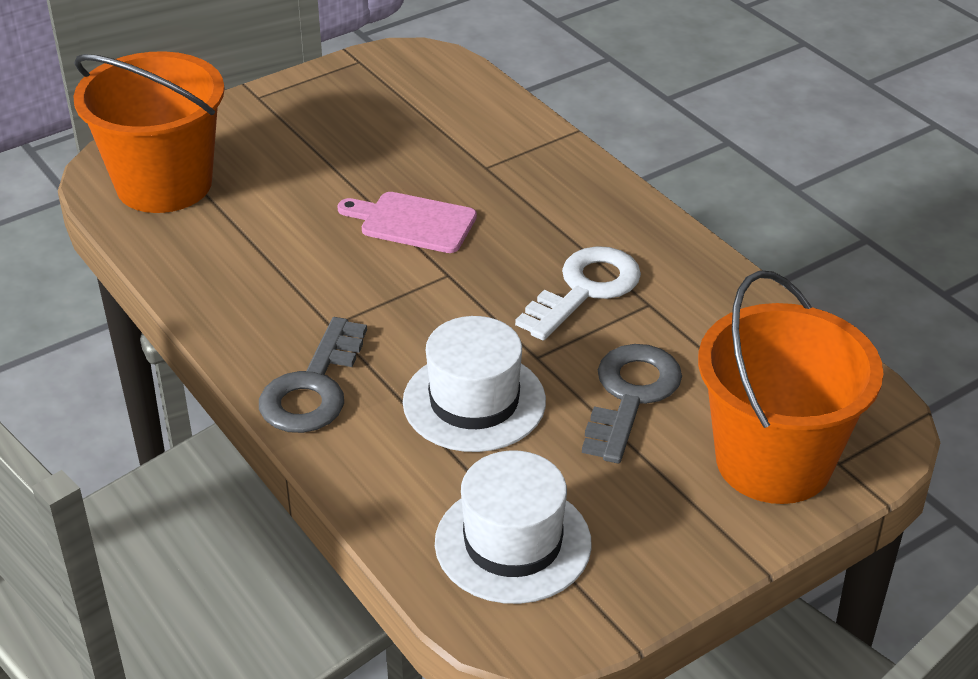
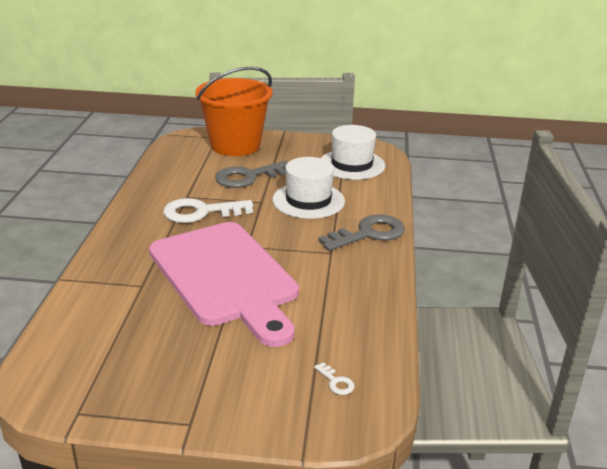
camera: 140 degrees left, 10 degrees down
(164, 184) = (336, 382): orange bucket -> white key
(413, 222) = (225, 277): pink cutting board -> pink cutting board, size x2.17

